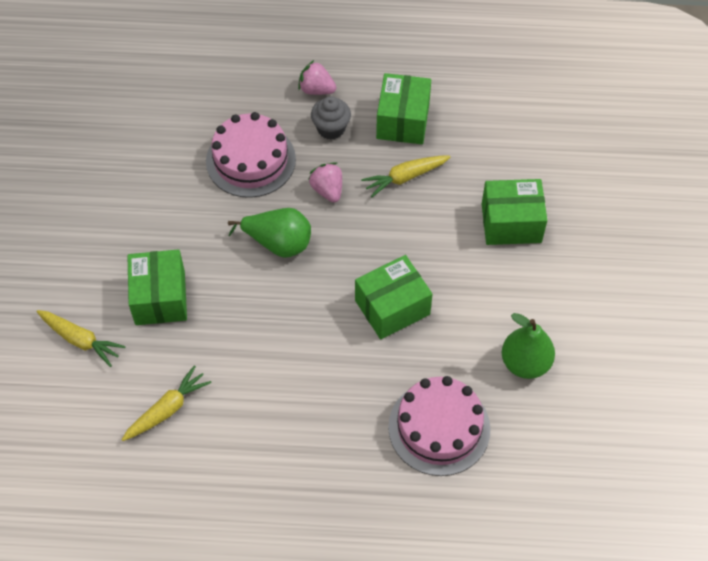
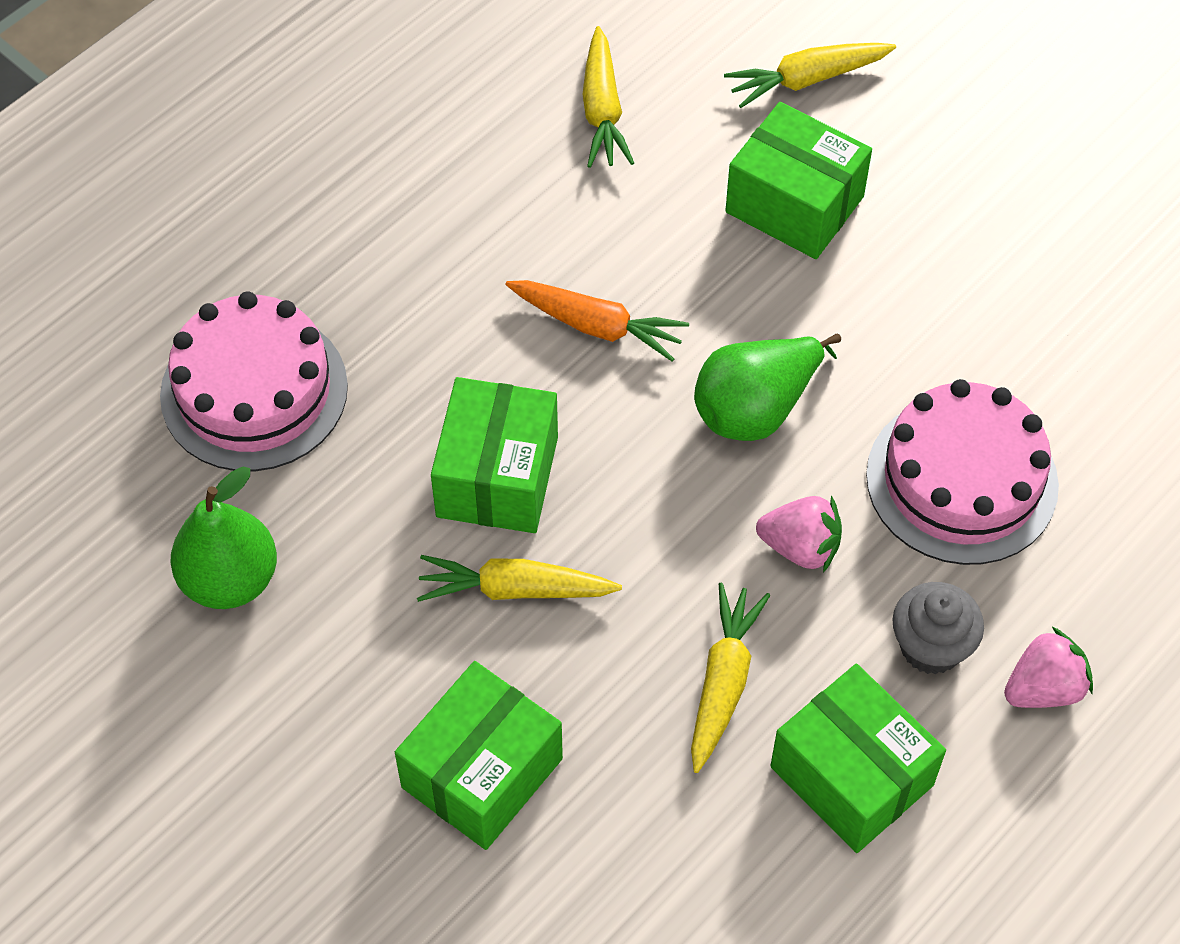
camera: 130 degrees right, 0 degrees up
(289, 325) = (596, 325): none -> orange carrot
(433, 265) = (516, 589): none -> yellow carrot

